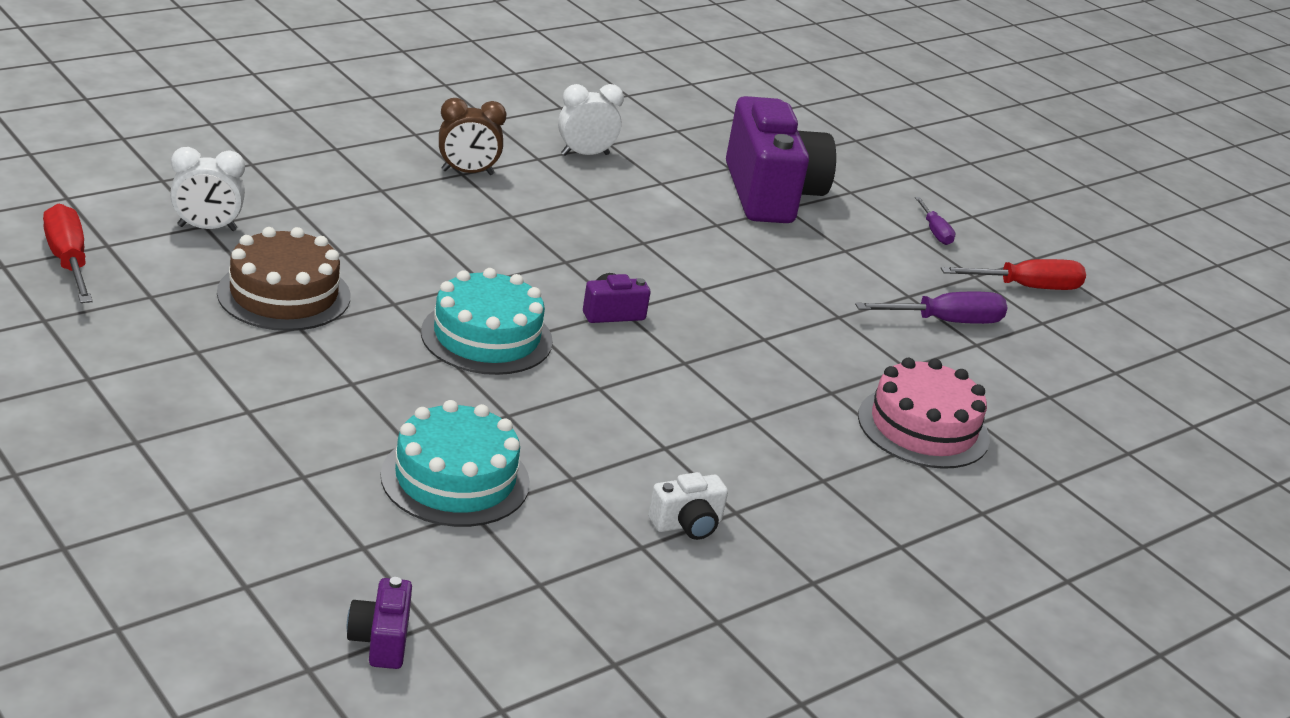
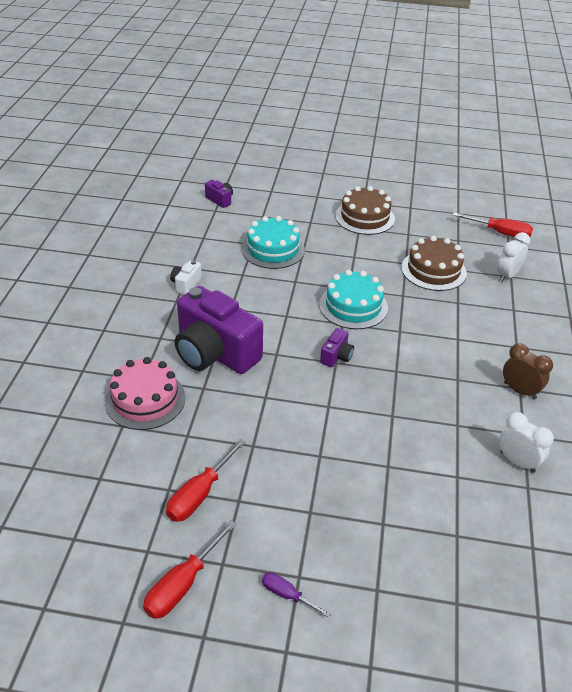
camera: 140 degrees right, 10 degrees up
(199, 417) = (364, 217): none -> brown cake
(467, 172) = (519, 390): brown clock -> brown clock turned 90 degrees clockwise
(585, 154) = (517, 462): white clock -> white clock turned 75 degrees counterclockwise
(771, 194) = (405, 529): purple camera -> purple camera (215, 353)
(945, 322) = (200, 494): purple screwdriver -> red screwdriver

